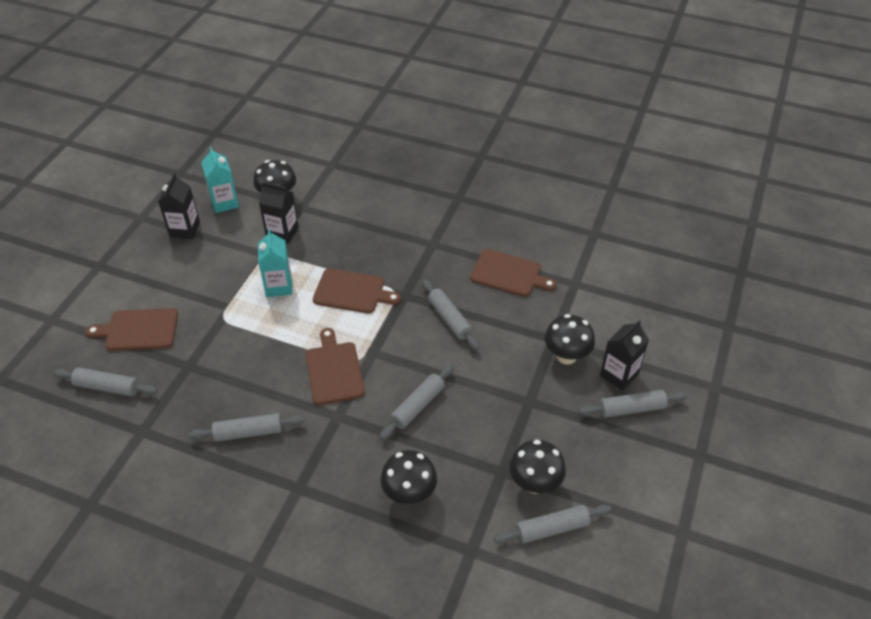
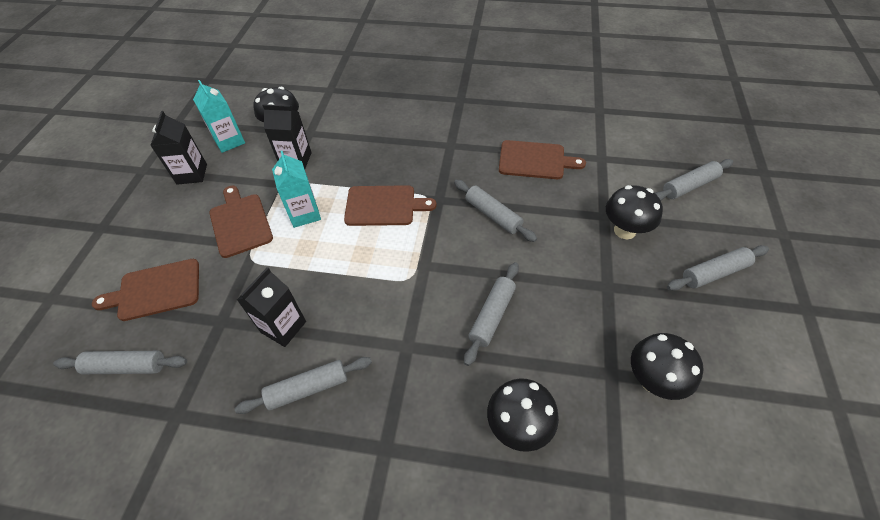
camera: 10 degrees left, 5 degrees up
(334, 370) = (388, 293): brown cutting board -> brown cutting board (240, 223)
(552, 529) = (696, 434): grey rolling pin -> grey rolling pin (689, 186)
(619, 375) = (685, 239): black carton -> black carton (283, 327)

